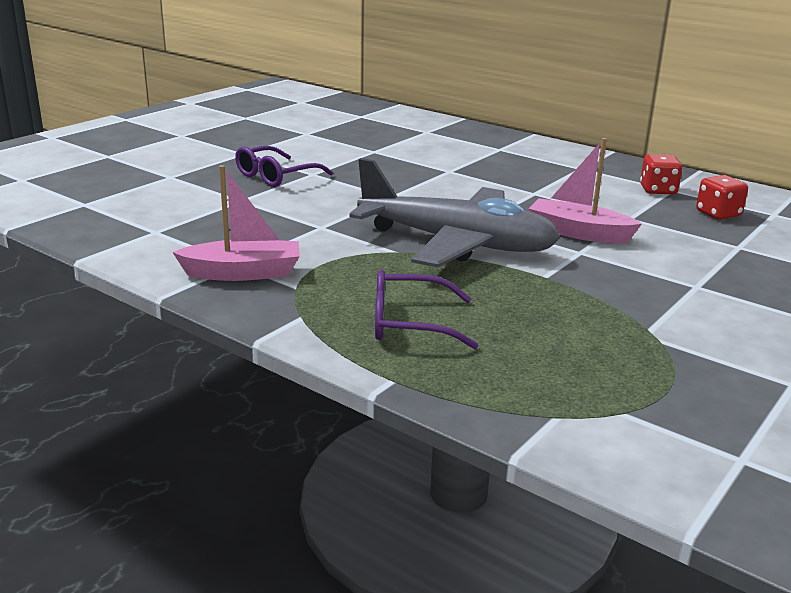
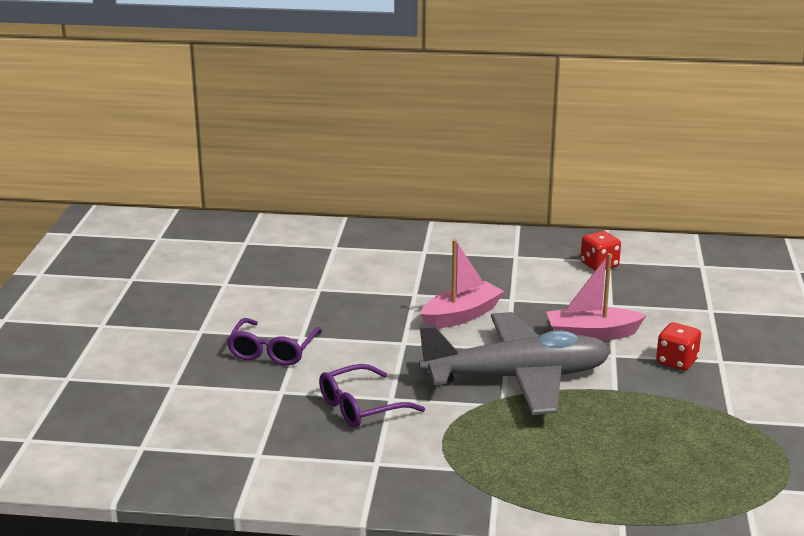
camera: 30 degrees left, 0 degrees up
(243, 273) = (395, 471): pink boat -> pink boat (461, 315)
(410, 323) = (576, 470): purple glasses -> purple glasses (361, 407)
(718, 214) = (666, 279): red dice -> red dice (676, 361)

